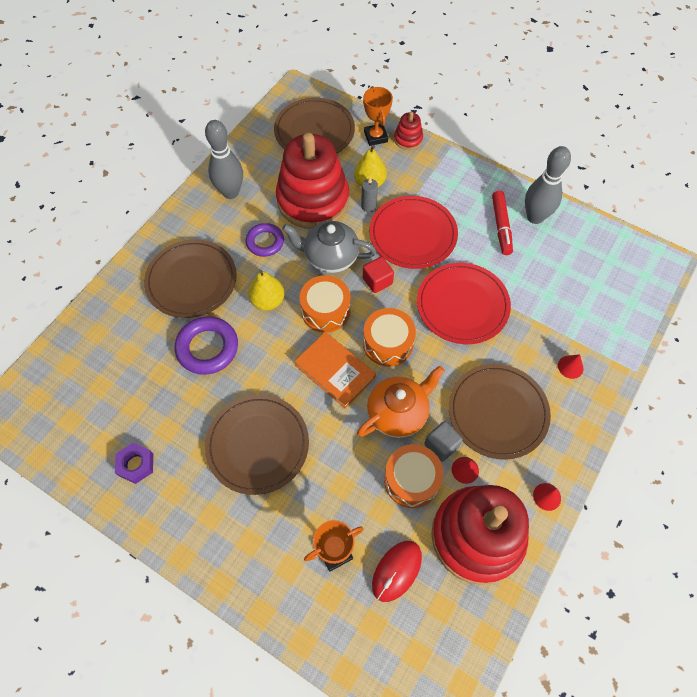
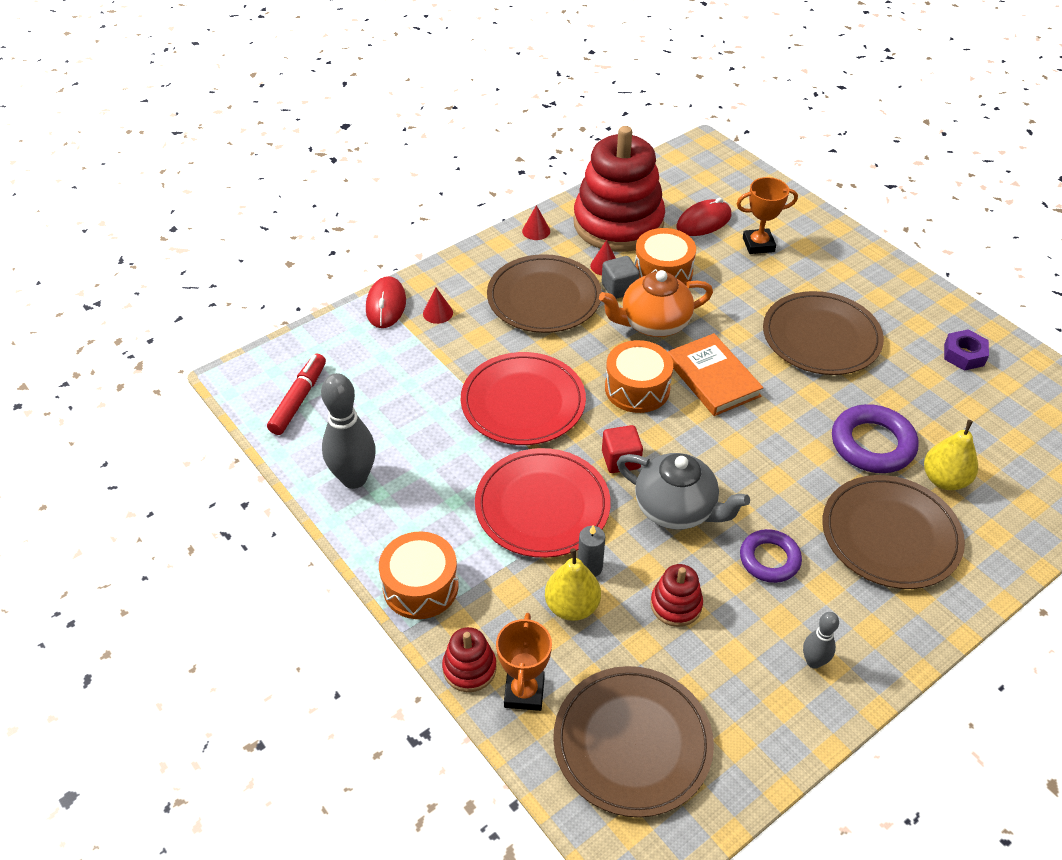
camera: 160 degrees left, 15 degrees down
(230, 192) = (813, 661): grey bowling pin -> grey bowling pin, size x0.53
(268, 301) = (781, 477): yellow pear -> yellow pear (944, 480)
(313, 200) = (676, 605): red stacking toy -> red stacking toy, size x0.42
(325, 310) = (704, 444): orange drum -> orange drum (420, 586)
(501, 226) = (410, 480): red marker -> red marker (299, 399)
(614, 361) = (386, 305): none -> red mouse

